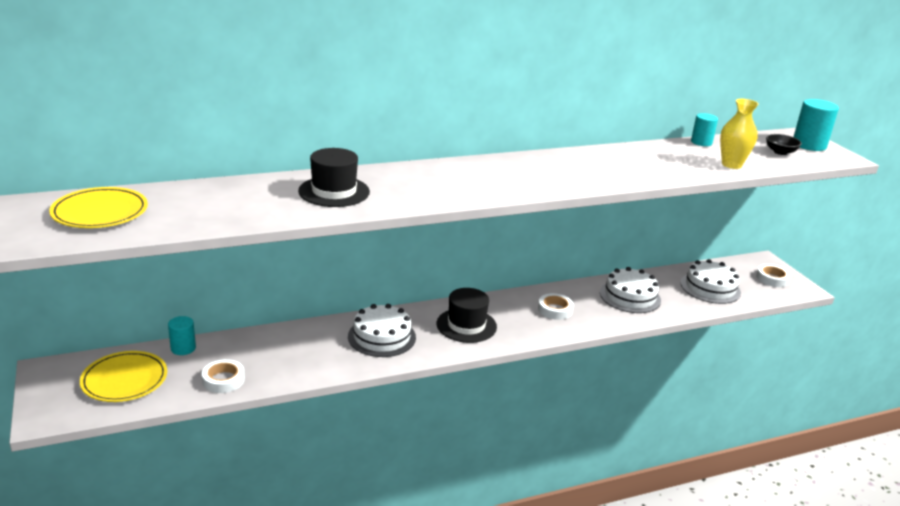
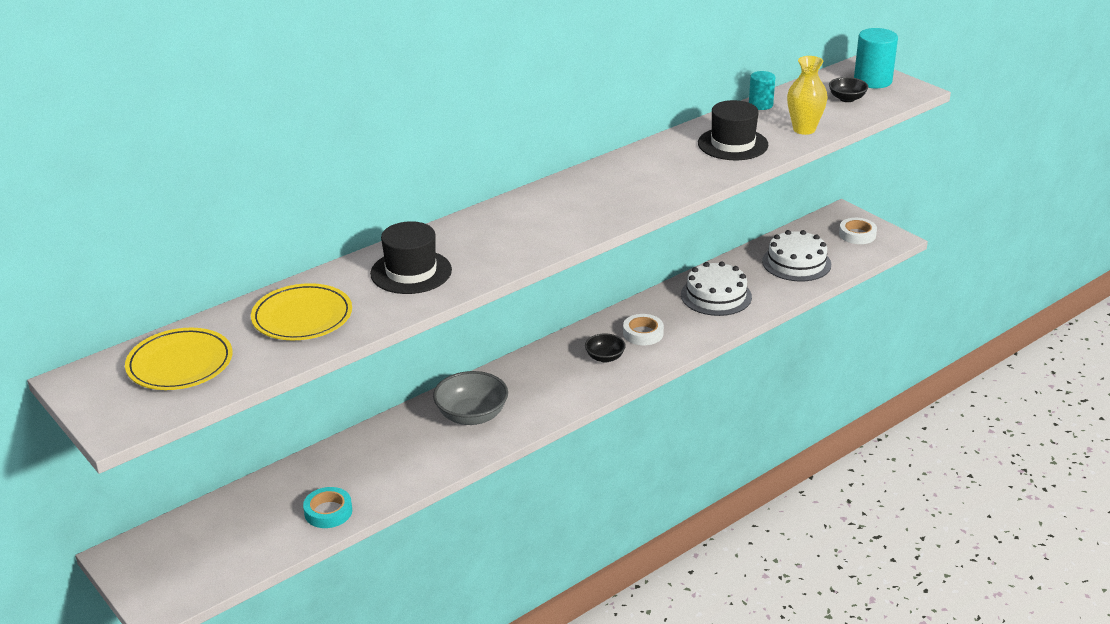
camera: 15 degrees left, 5 degrees up
(124, 380) = (218, 542): yellow plate -> yellow plate (302, 317)
(183, 348) = (258, 489): turquoise cylinder -> none
(223, 380) = (328, 512): white tape -> turquoise tape
(382, 337) = (472, 415): white cake -> grey bowl
(466, 325) = (556, 377): black hat -> black hat (732, 144)
(514, 320) = (605, 357): none -> black bowl

